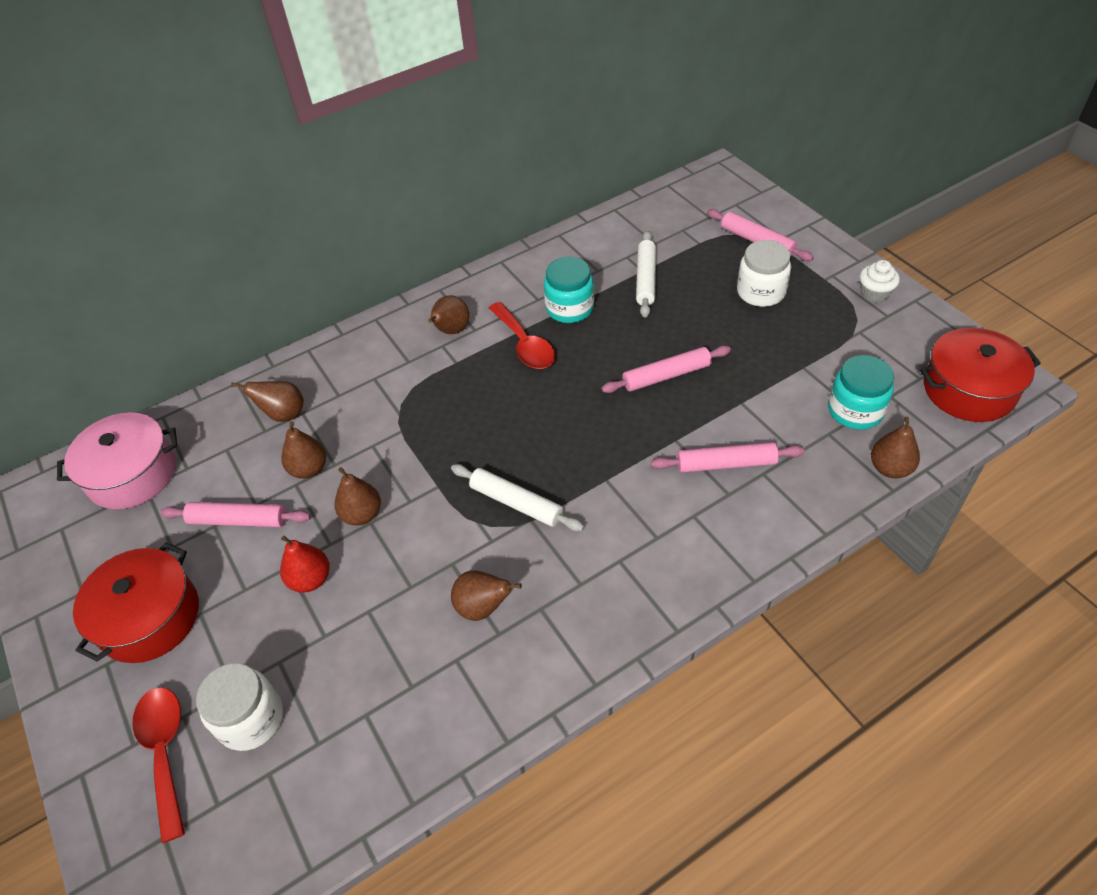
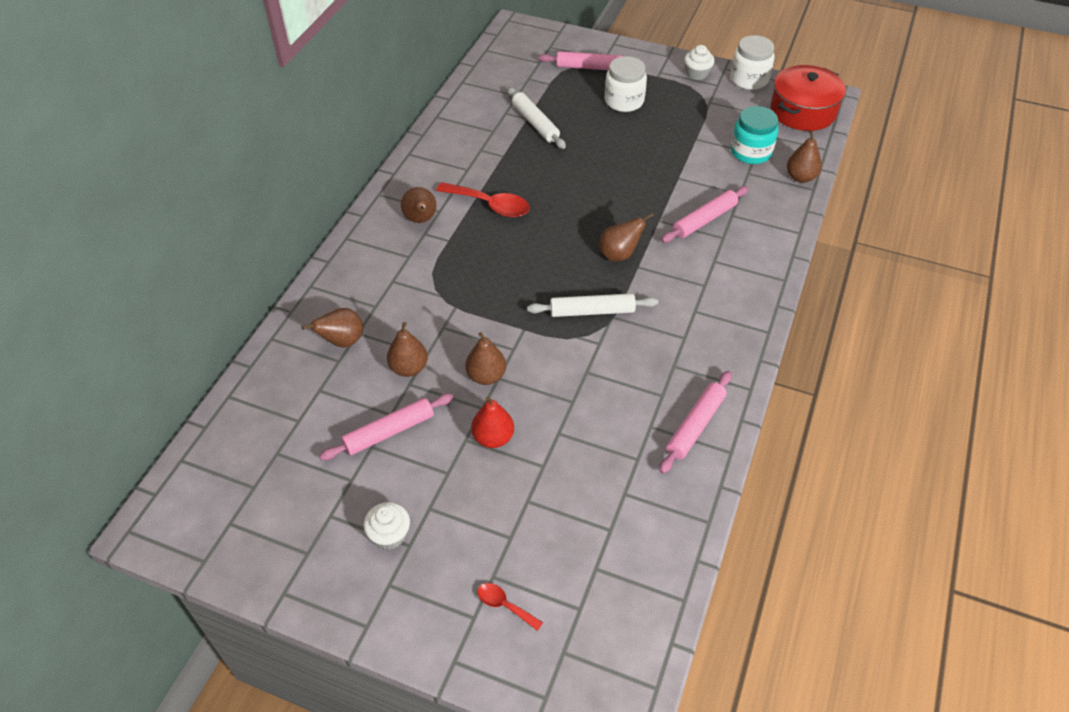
camera: 40 degrees left, 0 degrees up
(132, 474) = (251, 450): pink pot -> none
(149, 617) = (389, 535): red pot -> white cupcake
(165, 751) = (504, 605): red spoon -> red spoon, size x0.53
(251, 719) = (546, 546): white jar -> white jar (749, 79)
(483, 607) = (636, 386): brown pear -> brown pear (619, 254)
(570, 308) = (499, 166): turquoise jar -> none
(666, 375) = (613, 182): pink rolling pin -> pink rolling pin (695, 426)

